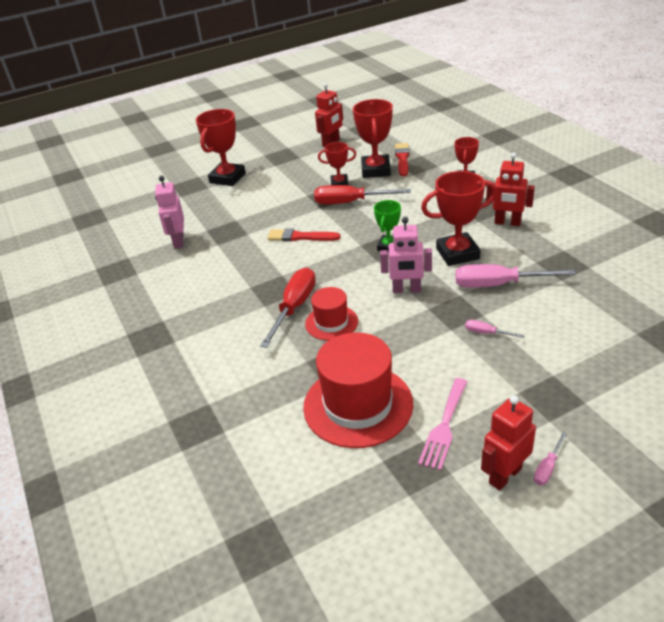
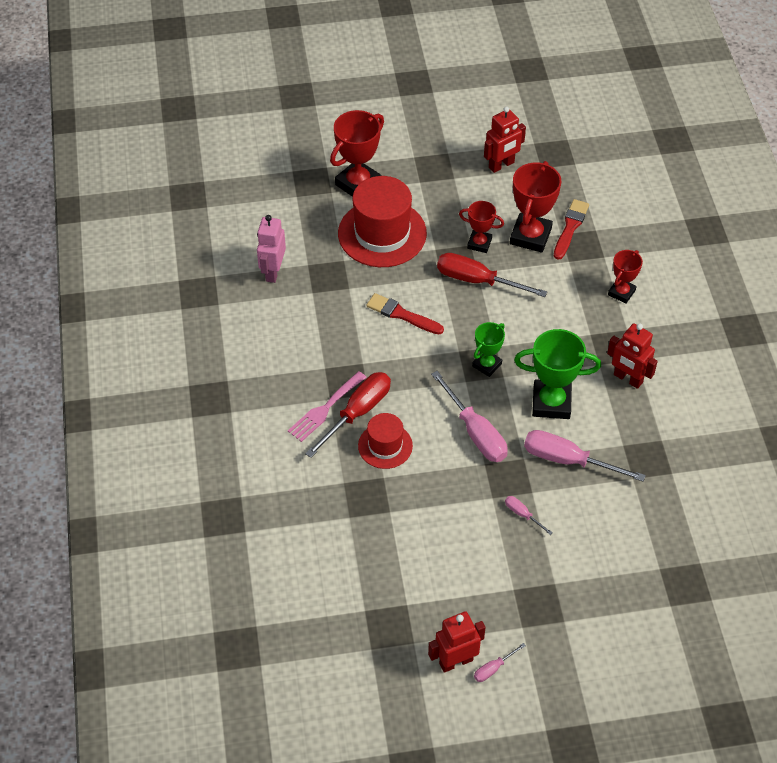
camera: 15 degrees right, 15 degrees up
(358, 405) = (368, 548): red hat -> red hat (382, 233)
(406, 290) = (475, 432): pink robot -> pink screwdriver
(444, 426) = (431, 598): pink fork -> pink fork (325, 409)
(457, 253) = (551, 403): red trophy -> green trophy

